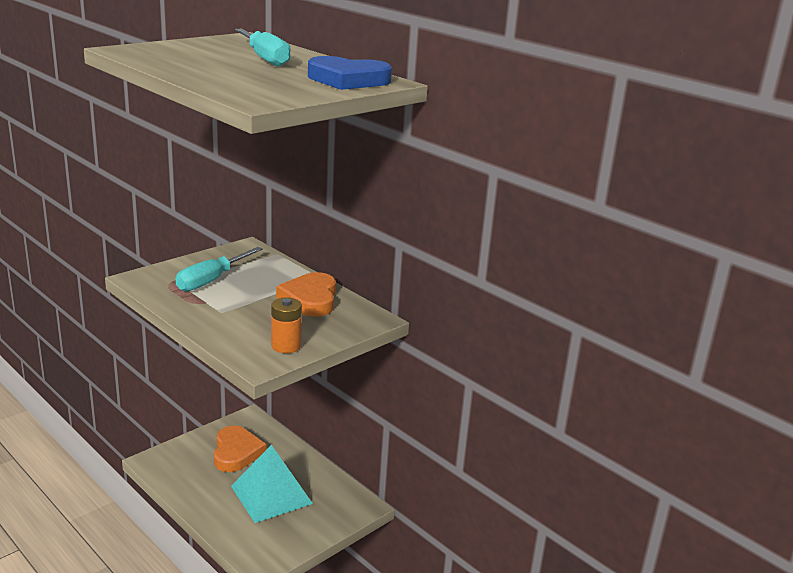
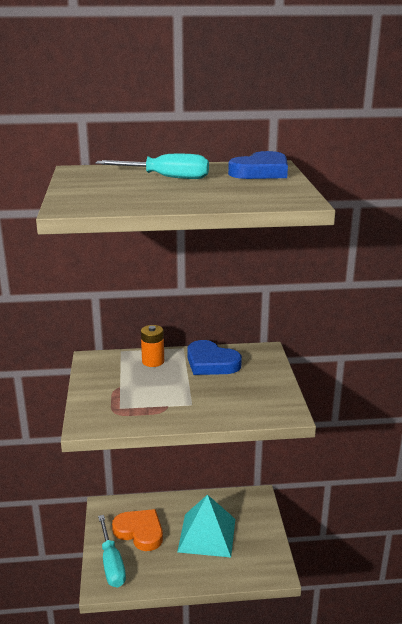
camera: 50 degrees left, 0 degrees up
(211, 280) = (133, 392): turquoise screwdriver -> turquoise screwdriver (111, 563)
(286, 346) = (272, 395): orange battery -> orange battery (153, 361)
(310, 299) = (211, 363): orange heart -> blue heart

